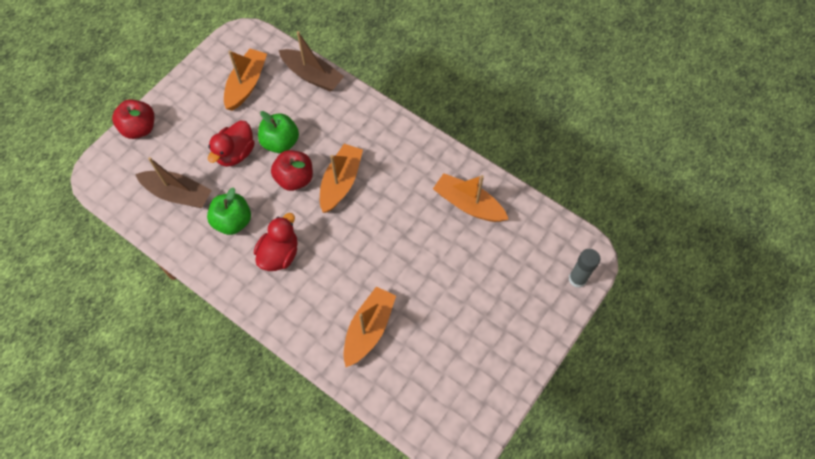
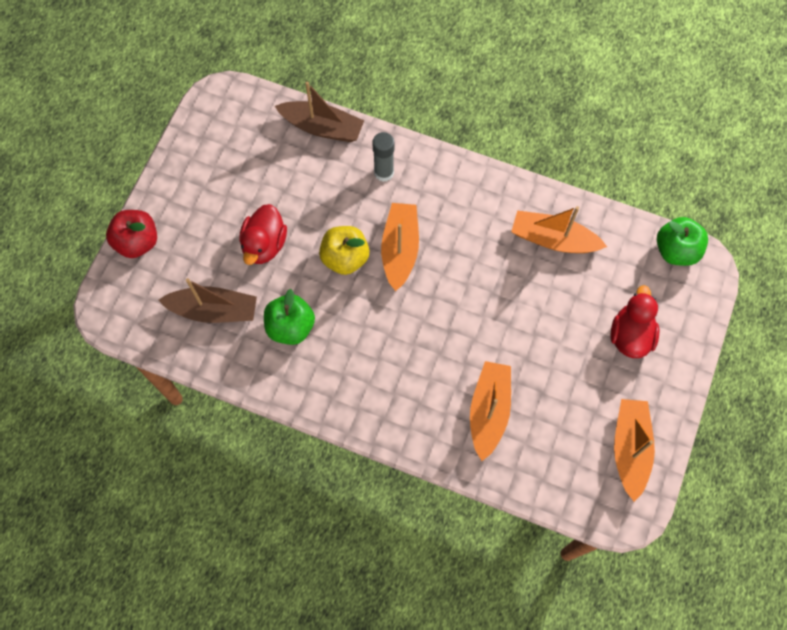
camera: 15 degrees left, 5 degrees up
(246, 84) = (247, 157): orange boat -> orange boat (630, 449)
(279, 254) = (358, 351): red duck -> red duck (630, 335)
(280, 142) = (313, 218): green apple -> green apple (676, 250)
(295, 179) = (345, 258): red apple -> yellow apple
(577, 279) = (698, 295): grey glue stick -> grey glue stick (384, 172)

